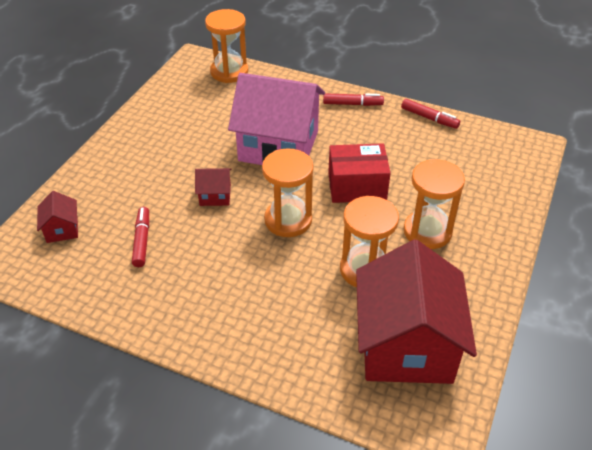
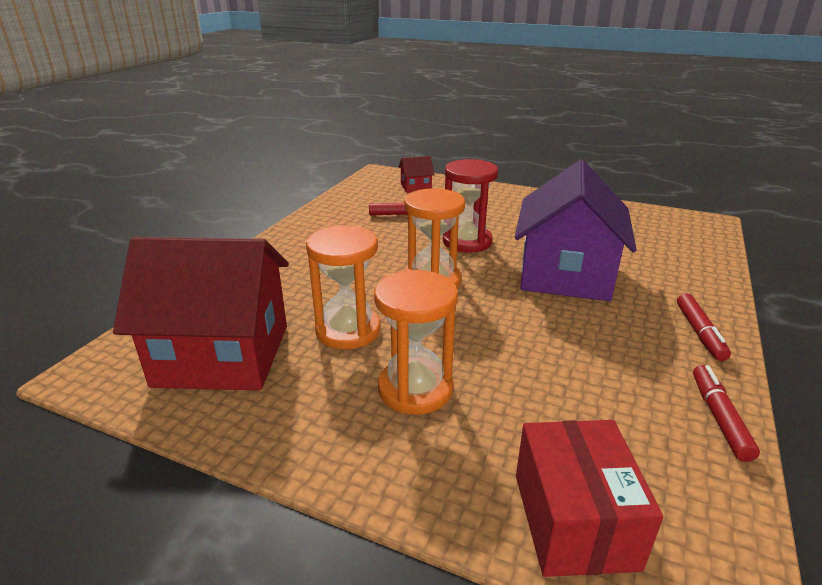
camera: 90 degrees right, 15 degrees down
(215, 195) = (467, 242): red house -> red hourglass
(229, 72) = (699, 242): orange hourglass -> none
(278, 146) = (565, 274): pink house -> purple house
(357, 186) = (502, 330): red box -> red box (574, 520)
(429, 118) = (719, 418): red marker -> red marker turned 150 degrees clockwise

